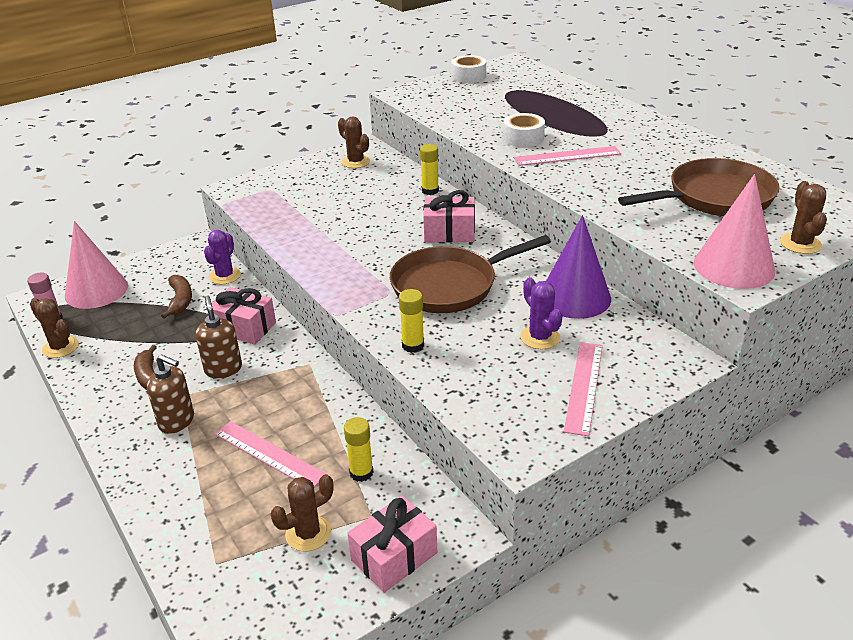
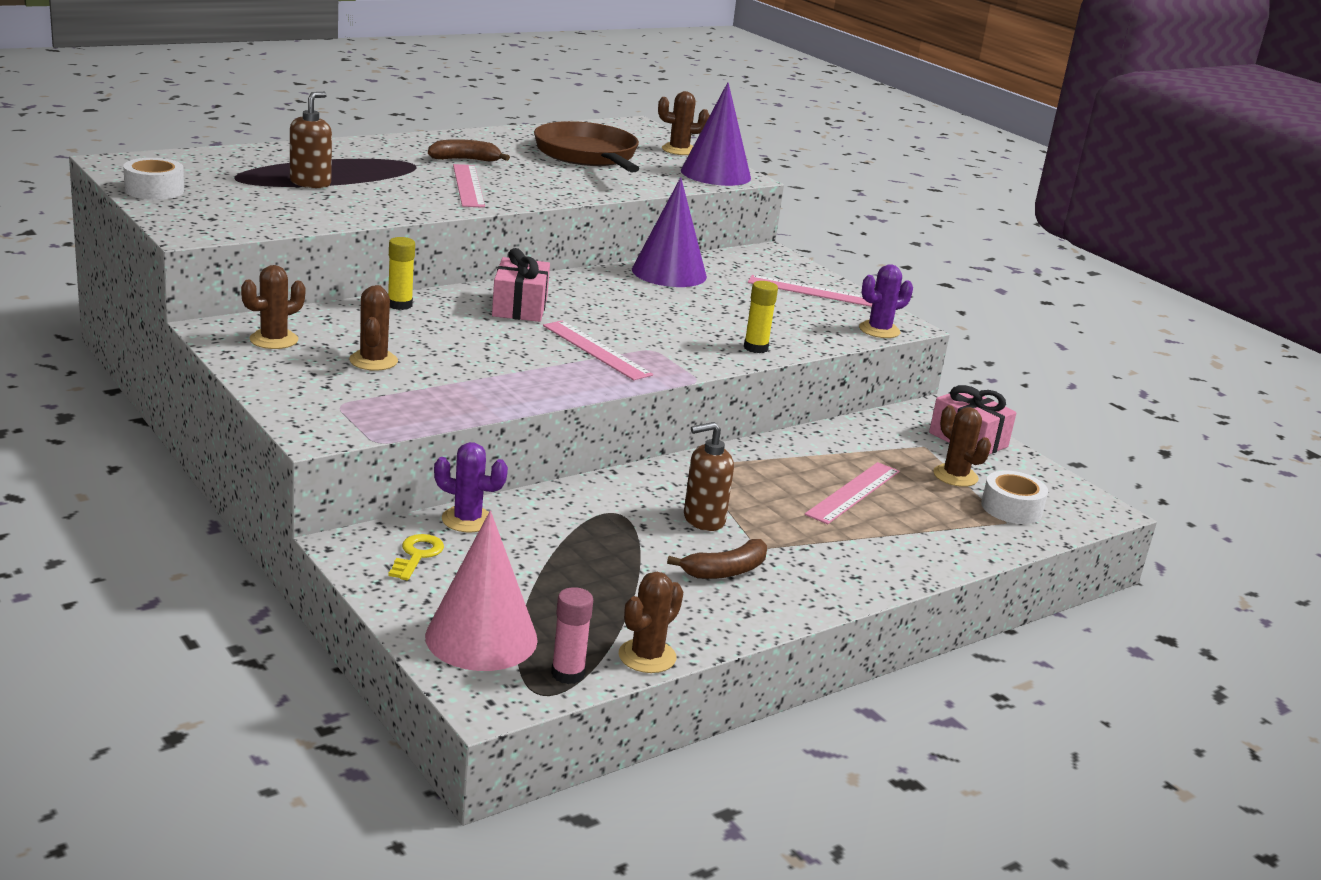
camera: 95 degrees left, 10 degrees down
(177, 421) = (807, 549): brown soap dispenser -> brown soap dispenser (310, 183)
(180, 300) = (531, 556): brown banana -> brown banana (465, 160)
(185, 264) = (417, 555): none -> yellow key
(244, 327) = (611, 505): pink gift -> none
(334, 192) = (373, 361): none -> brown cactus
(361, 473) = (870, 446): yellow glue stick -> none
(379, 267) = (596, 350): none -> pink ruler
(450, 285) = (641, 320): brown pan -> none
(523, 138) = (405, 195): white tape -> white tape (1011, 508)
(540, 337) = (739, 296): purple cactus -> purple cactus (879, 330)
(734, 266) = (715, 174): pink cone -> purple cone

